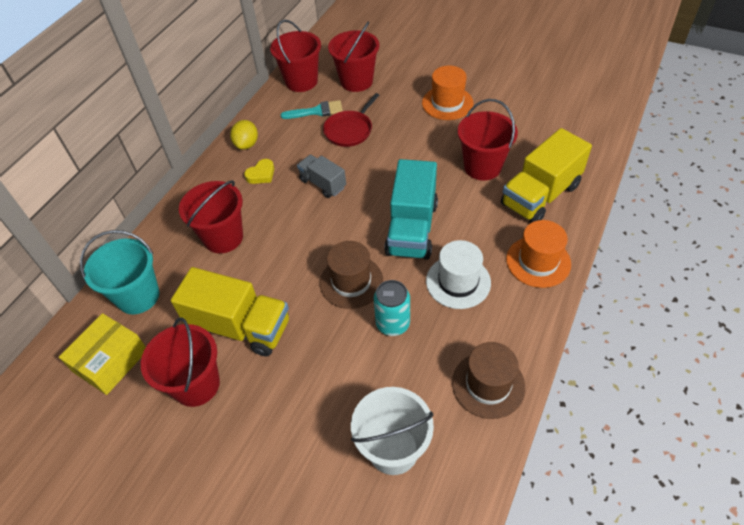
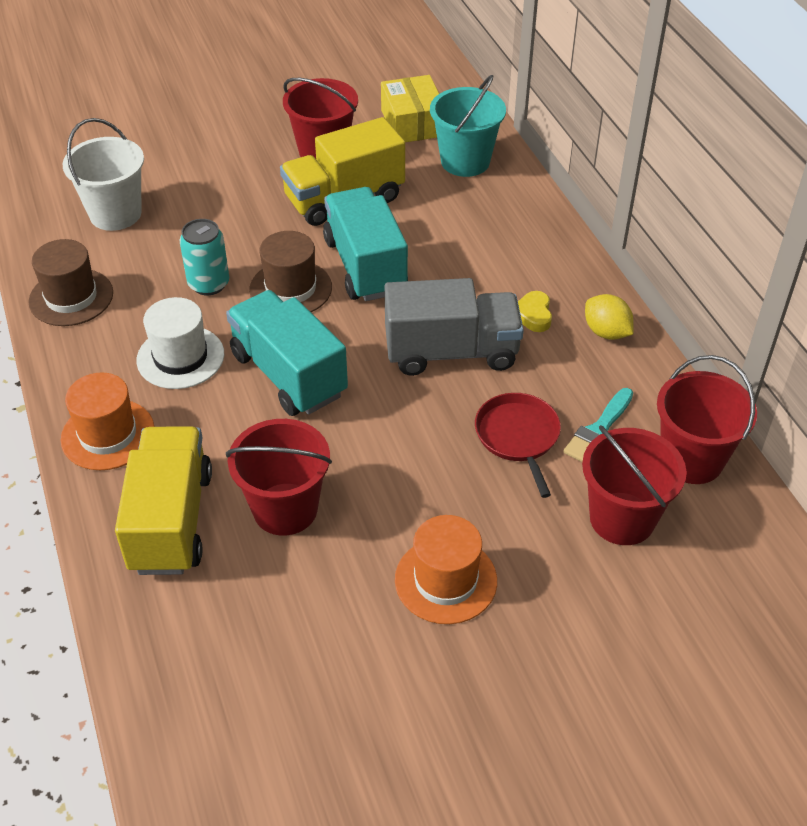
camera: 130 degrees right, 5 degrees down
(223, 237) = (469, 240): red bucket -> none
(295, 265) = (365, 266): none -> turquoise truck
(322, 184) = (451, 352): grey truck -> grey truck, size x1.75

